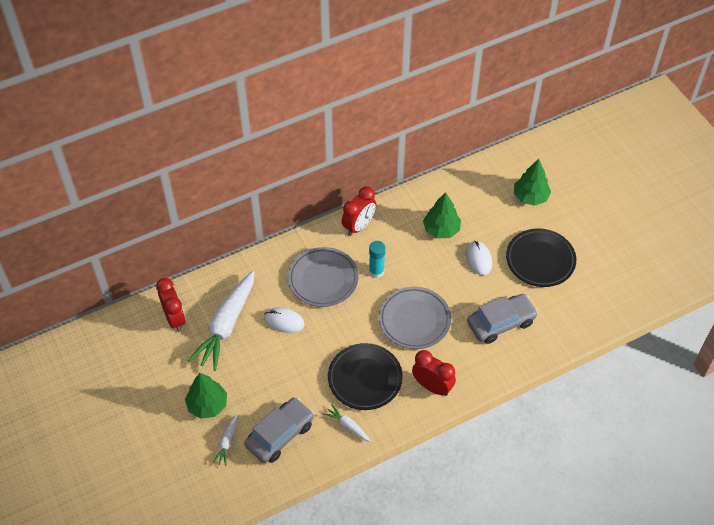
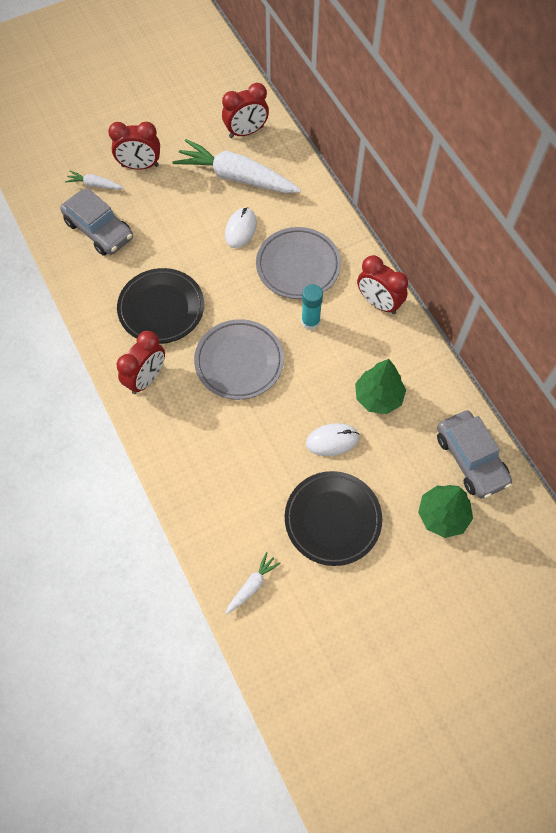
camera: 90 degrees right, 10 degrees up
(207, 405) = (140, 166): green tree -> red clock
(347, 426) = (103, 292): white carrot -> white carrot (252, 585)
(501, 323) = (233, 461): grey car -> grey car (471, 459)

